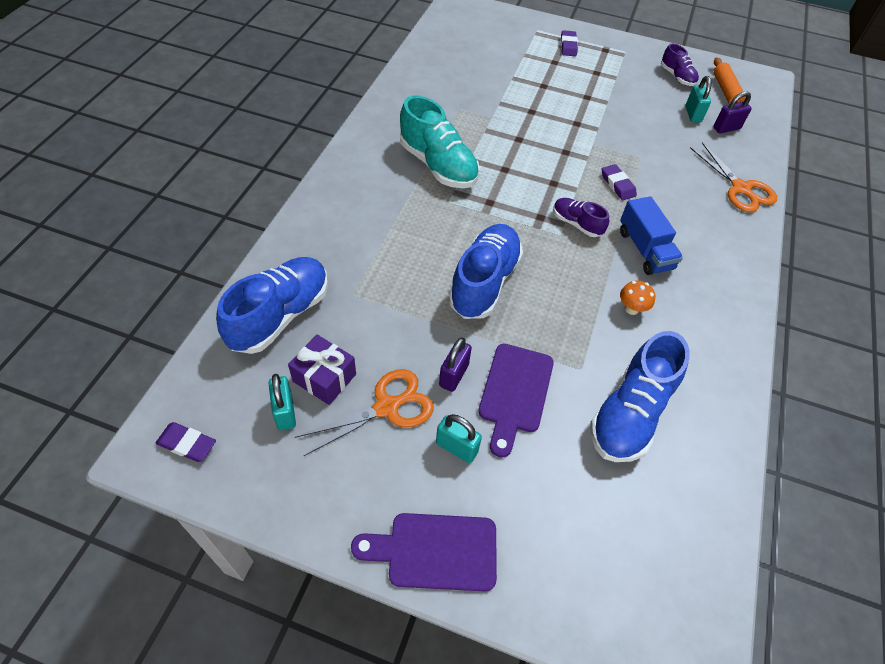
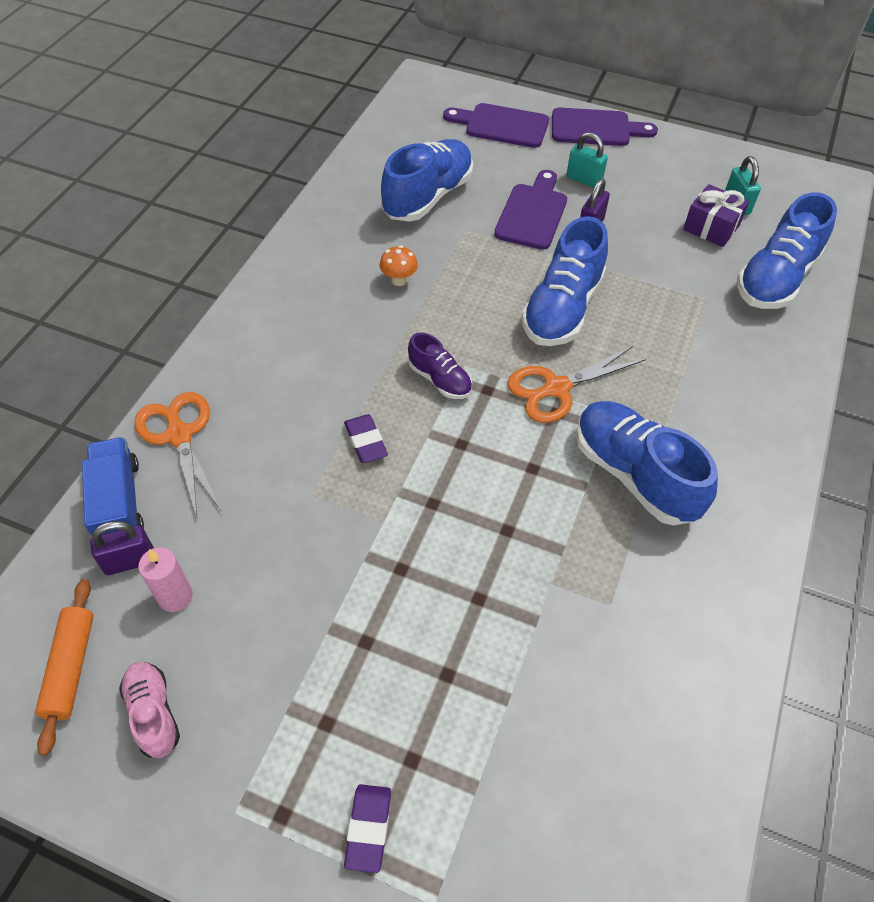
camera: 175 degrees left, 0 degrees up
(187, 444) = (807, 187): purple eraser -> none
(386, 407) = (648, 206): orange scissors -> orange scissors (556, 388)
(438, 165) = (634, 475): turquoise shoe -> blue shoe
(563, 551) = (502, 125): none -> purple cutting board
(645, 250) = (360, 345): blue truck -> blue truck (119, 503)
(677, 77) = (153, 713): purple shoe -> pink shoe
(693, 114) = (175, 596): turquoise padlock -> pink candle

